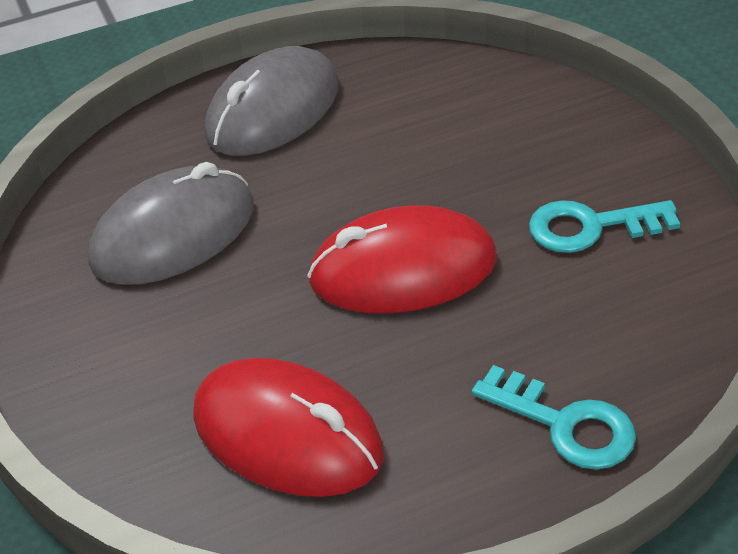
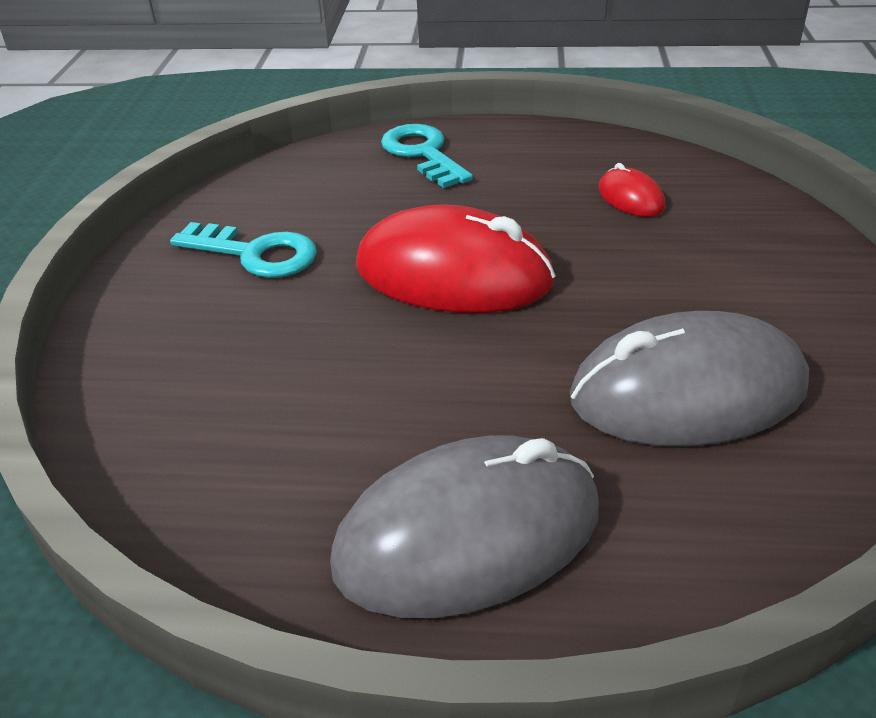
camera: 155 degrees left, 5 degrees down
(287, 435) = (631, 198): red mouse -> red mouse, size x0.45

